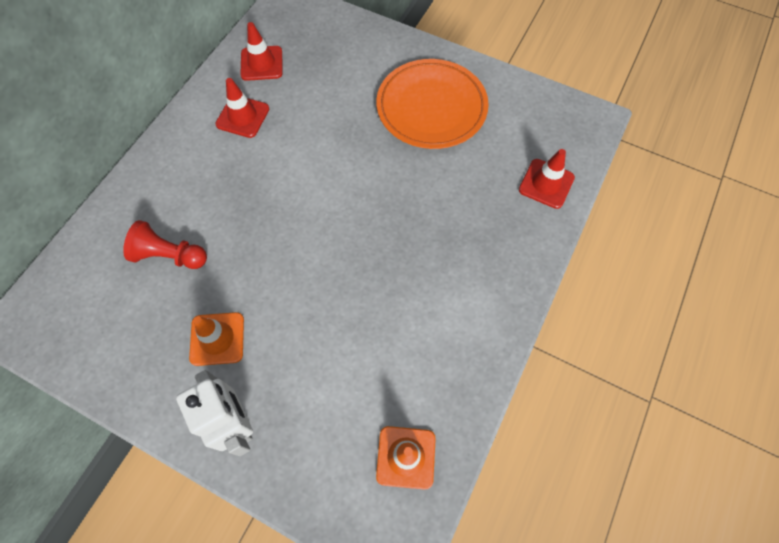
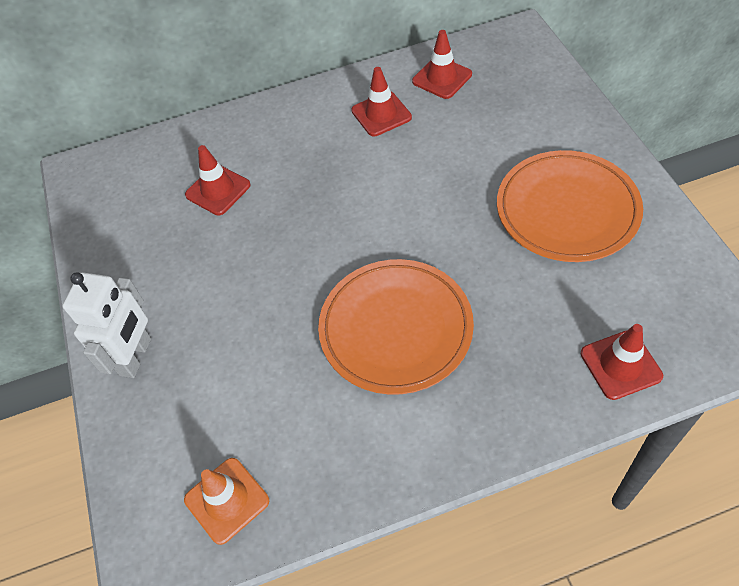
camera: 50 degrees right, 10 degrees down
(170, 255) = (218, 190): red pawn -> red traffic cone
(217, 339) = (187, 280): orange traffic cone -> none
(402, 259) = (396, 329): none -> orange plate

